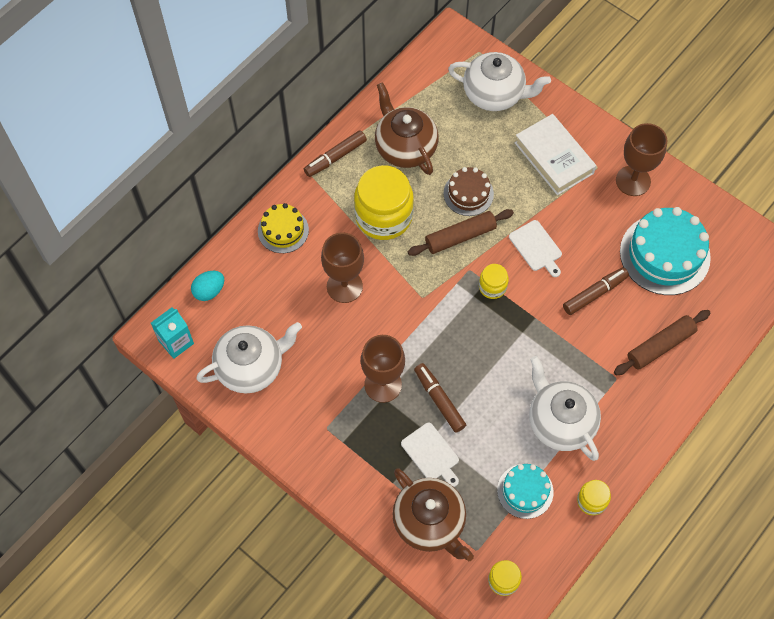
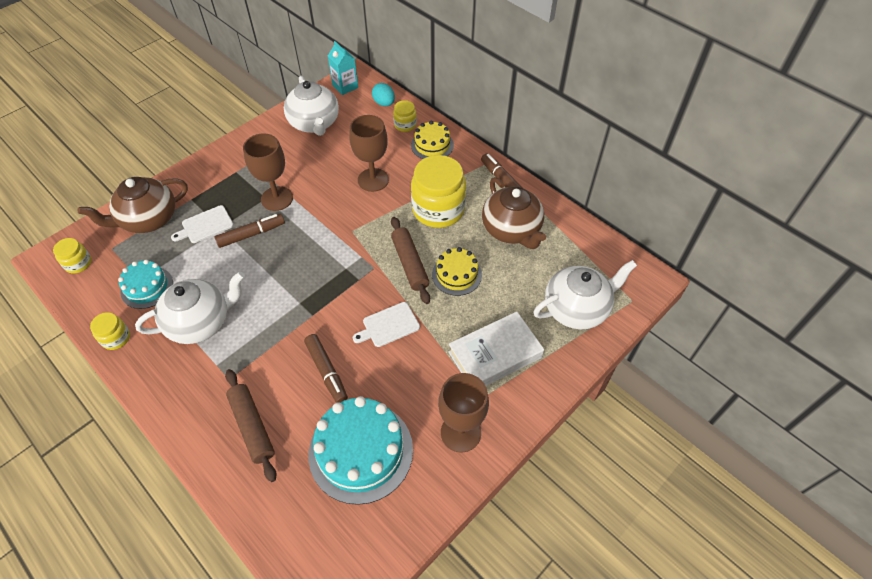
camera: 95 degrees right, 10 degrees down
(405, 147) = (511, 230): brown teapot -> brown teapot turned 90 degrees clockwise
(468, 194) = (456, 274): brown cake -> yellow cake
(492, 287) = (352, 284): yellow jar -> yellow jar (405, 125)
(494, 94) = (576, 309): white teapot -> white teapot turned 135 degrees counterclockwise

